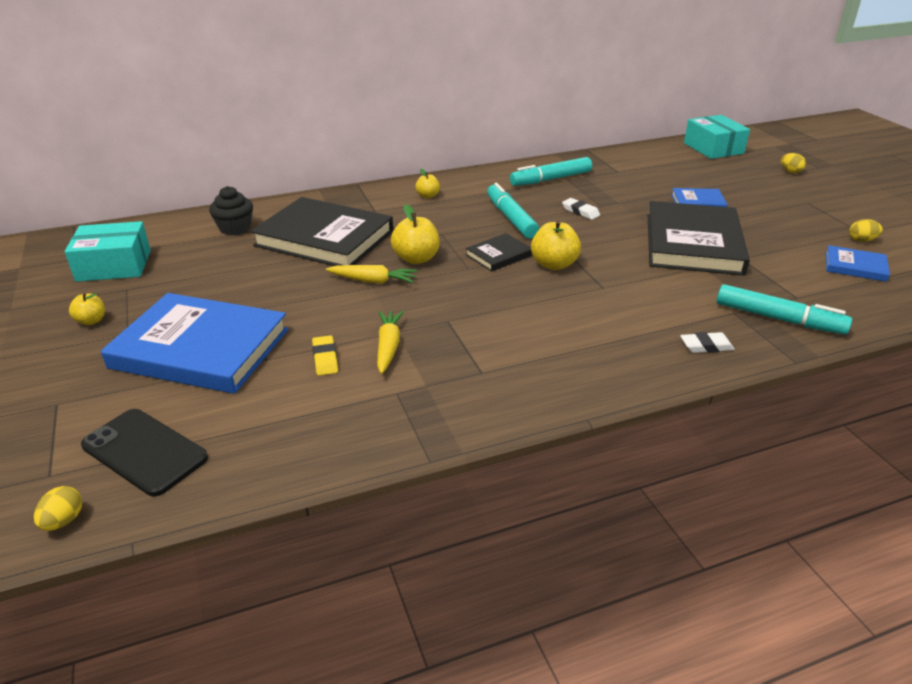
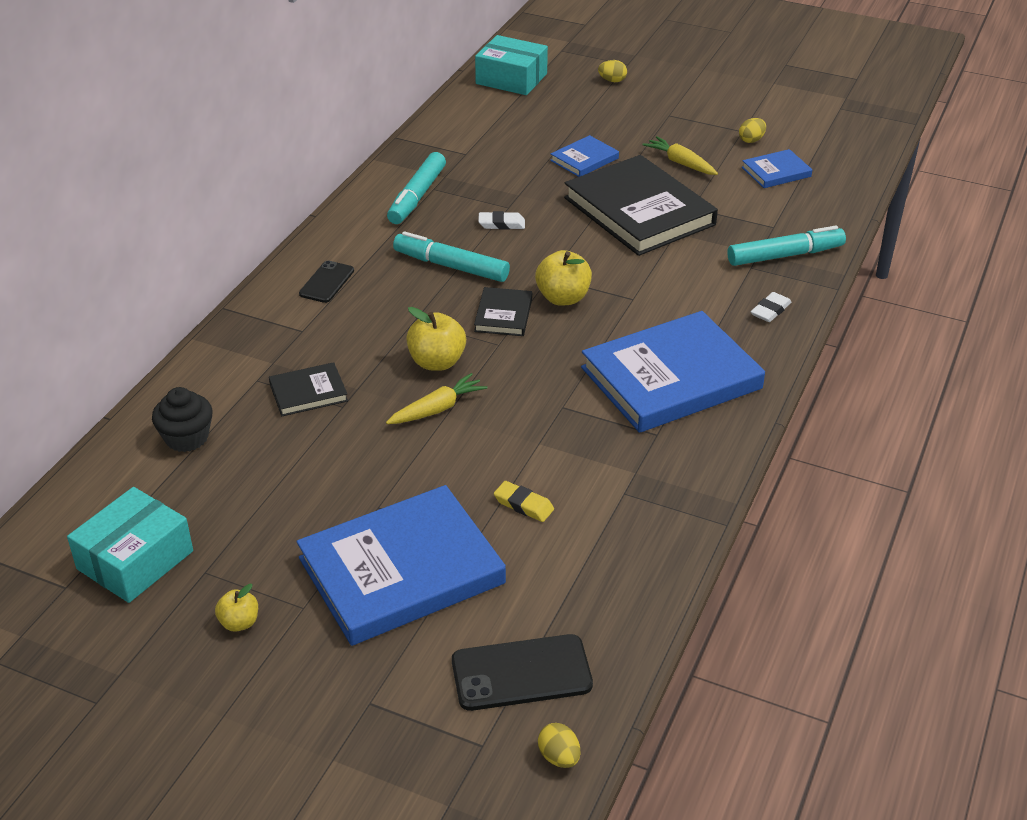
camera: 45 degrees left, 5 degrees up
(324, 238) = (308, 392): black book -> black book, size x0.46
(388, 347) = (555, 460): yellow carrot -> yellow carrot (680, 163)
(427, 196) = (327, 282): yellow apple -> black phone
(551, 345) = (671, 378): none -> blue book

